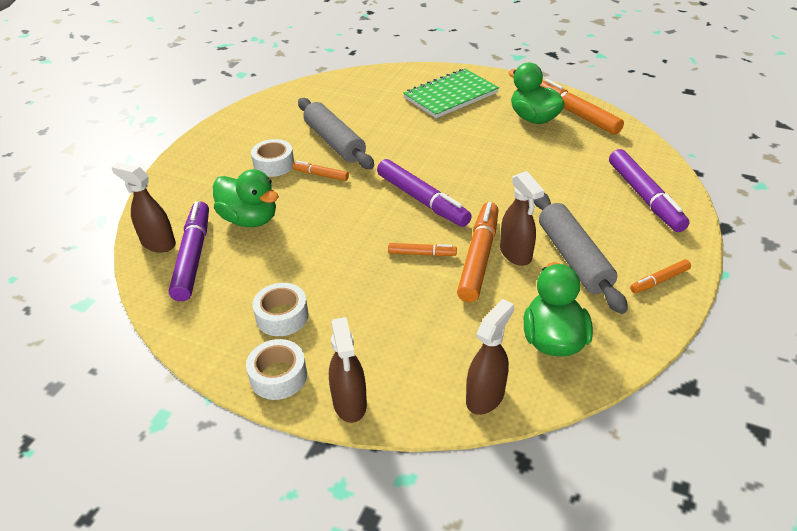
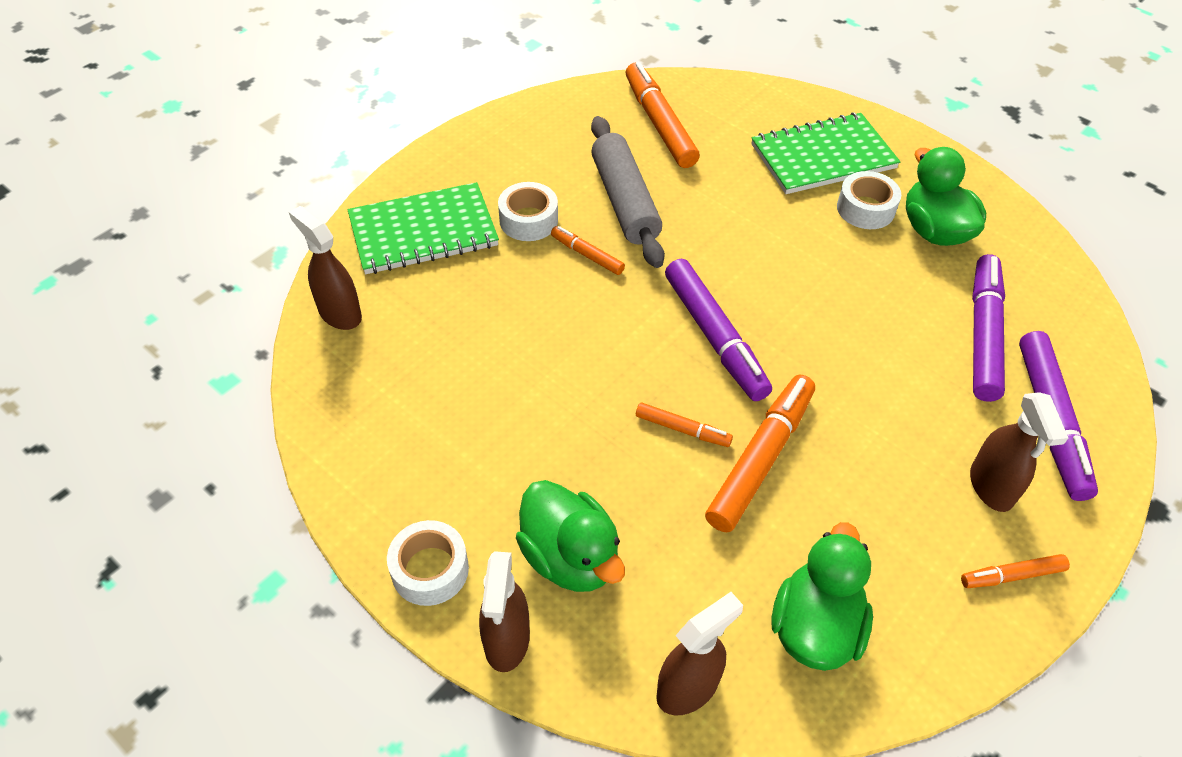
camera: 15 degrees right, 10 degrees up
(193, 256) = (378, 347): purple marker -> purple marker (983, 334)
(202, 185) = (423, 231): none -> green notebook
(250, 219) = (468, 306): green duck -> green duck (570, 557)
(282, 316) = (463, 477): white tape -> white tape (865, 209)
(516, 254) = (816, 468): brown spray bottle -> brown spray bottle (991, 487)
(573, 258) = (898, 499): grey rolling pin -> none
(576, 114) = (1004, 239): orange marker -> orange marker (659, 123)

